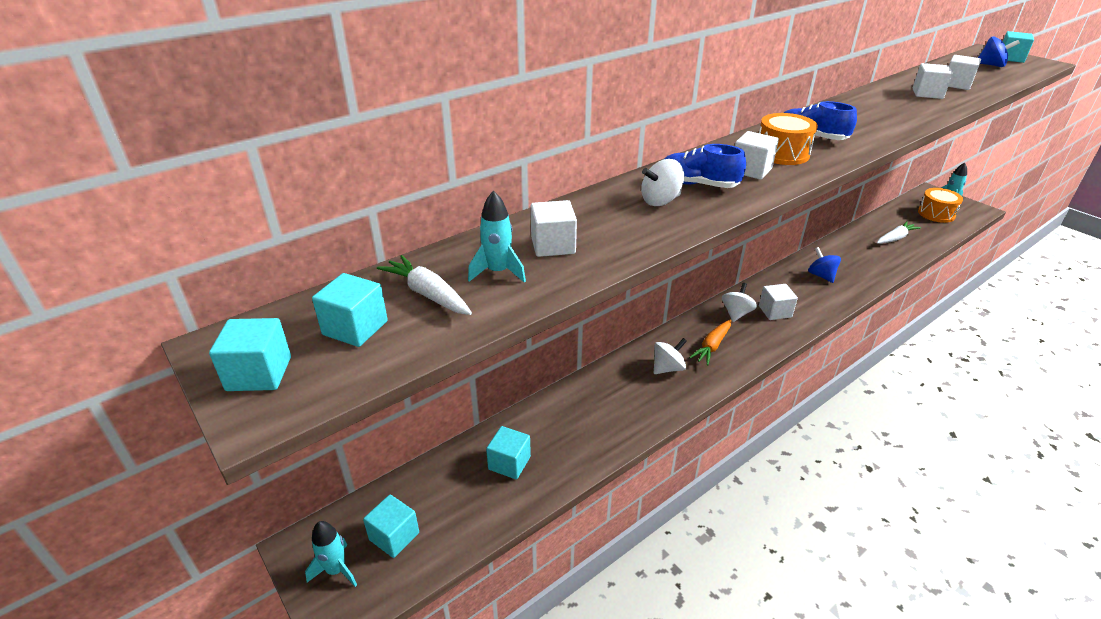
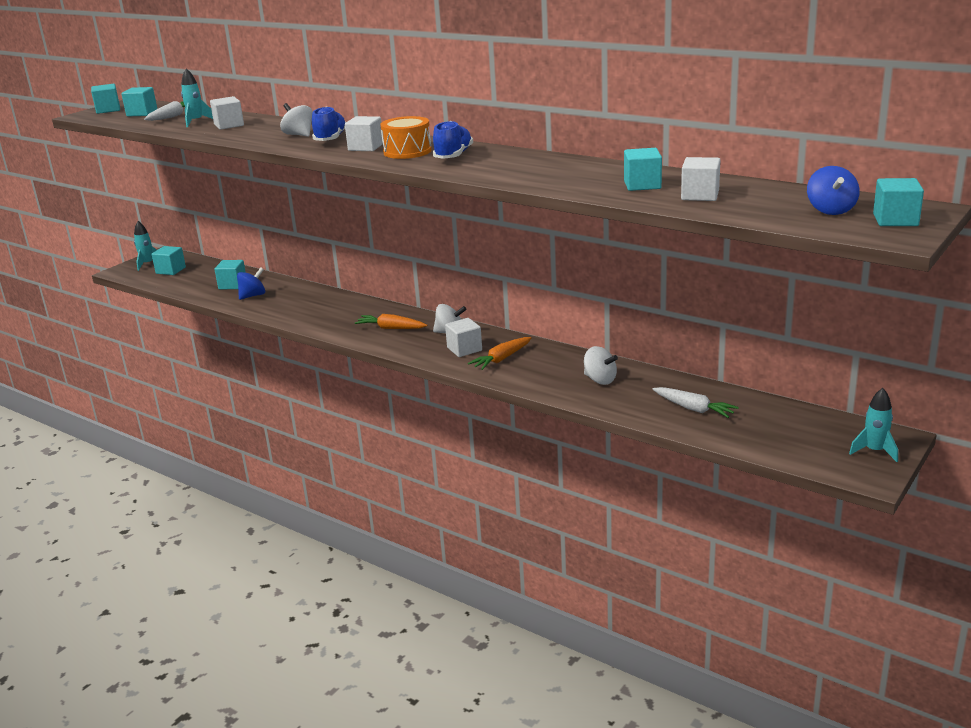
camera: 75 degrees right, 10 degrees down
(667, 368) = (352, 315): white spinning top -> white spinning top (600, 380)
(800, 296) = (501, 359): none -> orange carrot
(821, 276) = (554, 367): blue spinning top -> blue spinning top (253, 296)
(927, 94) = (642, 185): white cube -> turquoise cube
(936, 214) = (810, 439): orange drum -> none

